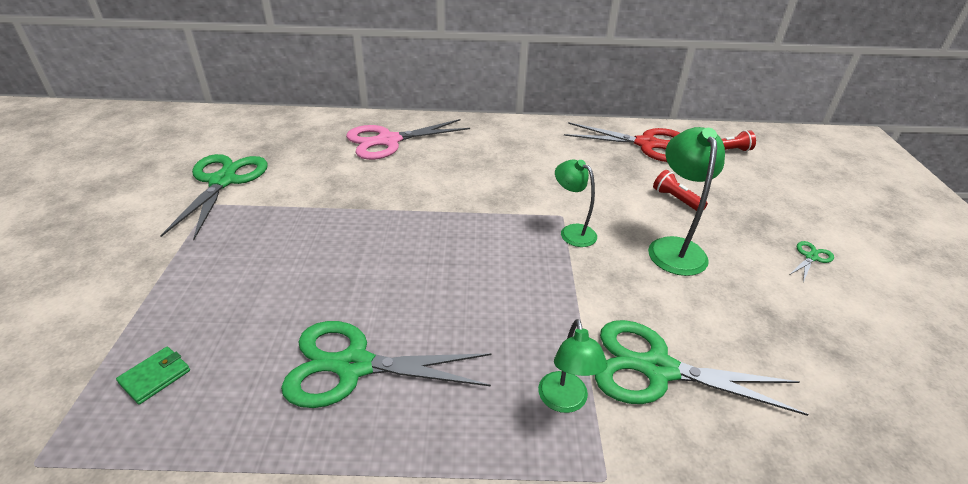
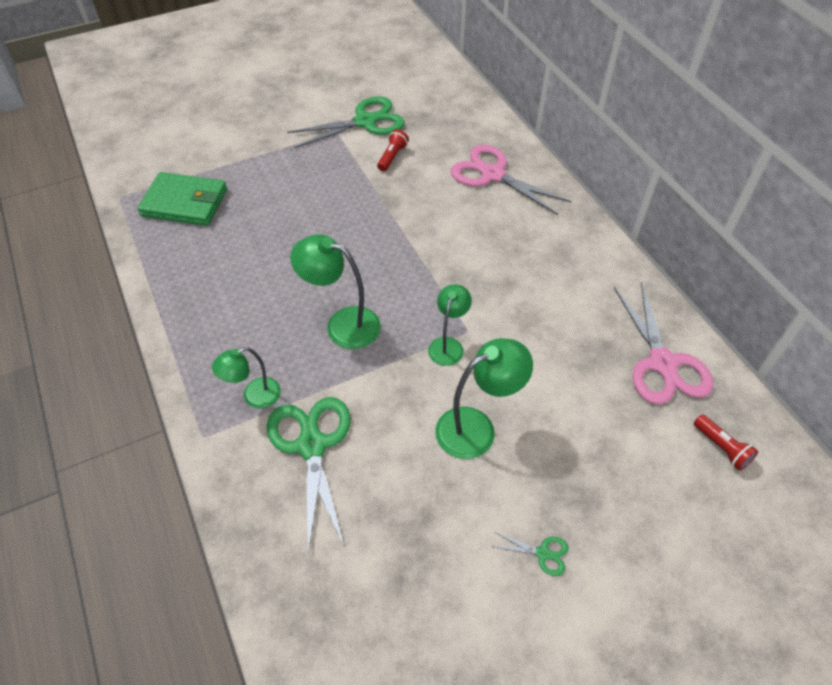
camera: 65 degrees right, 15 degrees up
(155, 376) = (185, 202): green wallet -> green wallet, size x2.24
(353, 366) = (232, 278): green scissors -> none
(501, 291) = (342, 324): none -> green lamp
(646, 144) = (663, 363): red scissors -> pink scissors
(676, 199) = (564, 414): red flashlight -> red flashlight (392, 157)

